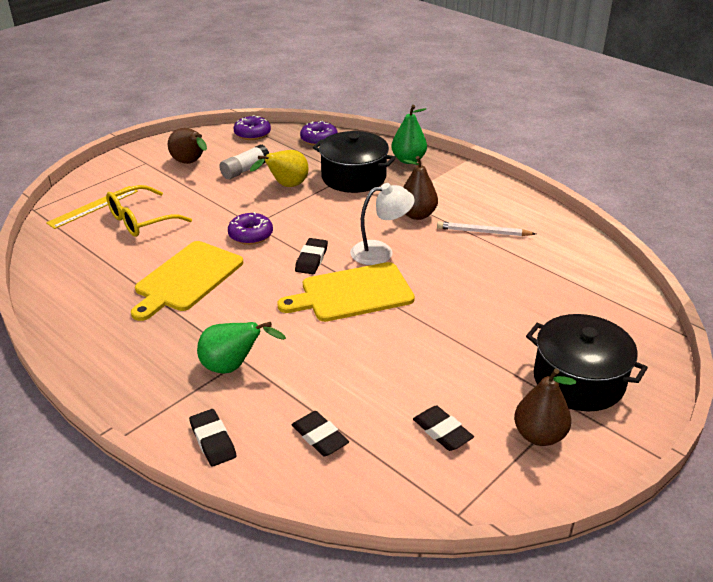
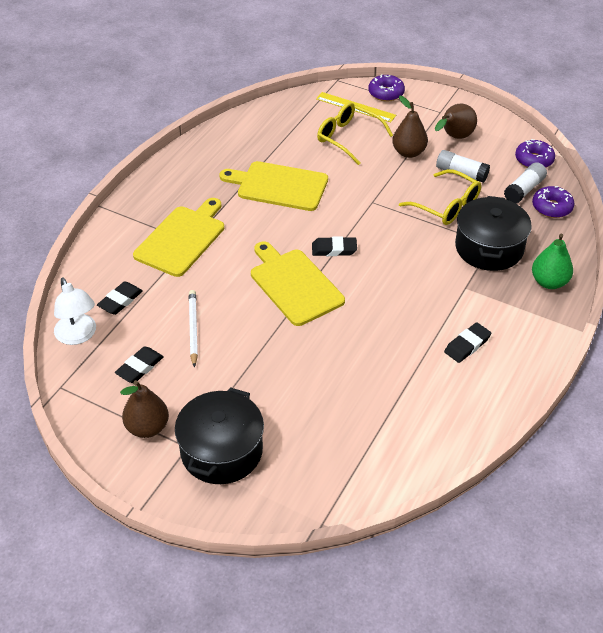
camera: 75 degrees right, 10 degrees up
(213, 440) = (106, 249): black eraser -> black eraser (467, 345)
(233, 367) = (182, 239): green pear -> yellow cutting board
(251, 235) = (354, 204): purple donut -> purple donut (386, 93)
(286, 186) = (447, 206): yellow pear -> yellow glasses
(288, 146) = (524, 190): none -> white glue stick
(380, 252) = (364, 291): white lamp -> white lamp (78, 336)
(417, 215) = (441, 306): brown pear -> brown pear (408, 152)
(483, 232) = (432, 360): white pencil -> white pencil (193, 329)

